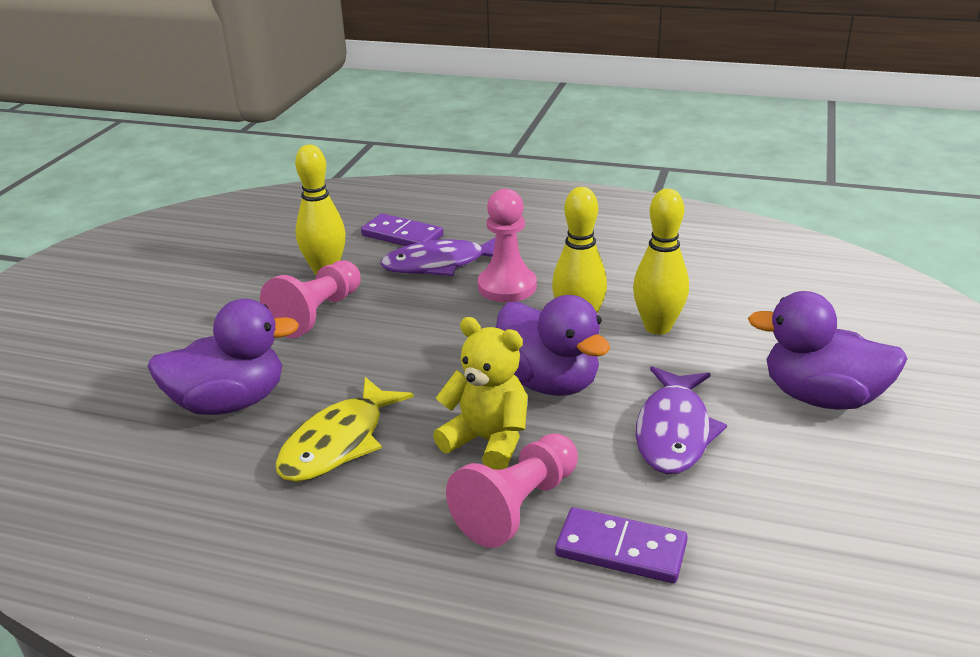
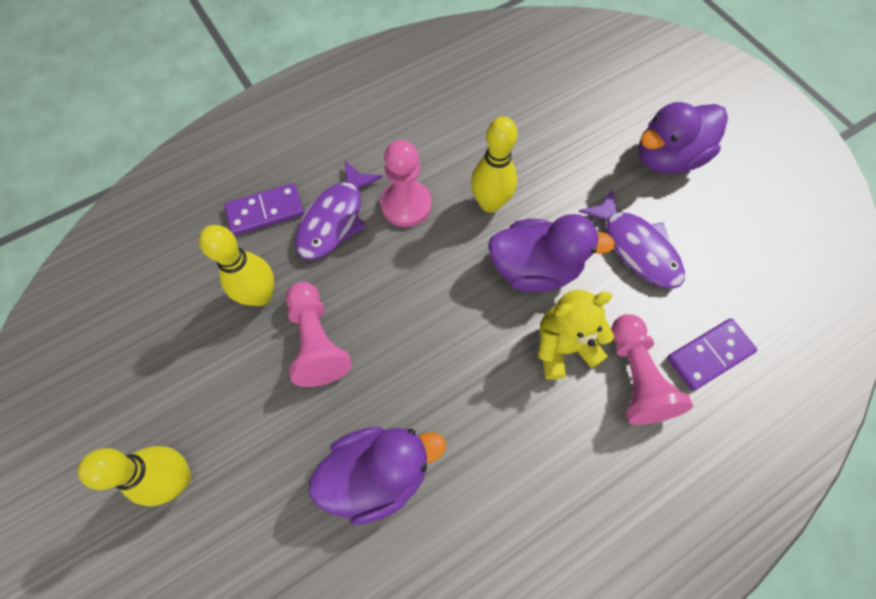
camera: 50 degrees left, 35 degrees up
(229, 402) = (378, 474): purple duck -> purple duck turned 45 degrees clockwise
(338, 443) = (490, 433): yellow fish -> none
(657, 327) = (534, 168): yellow bowling pin -> yellow bowling pin (178, 478)

